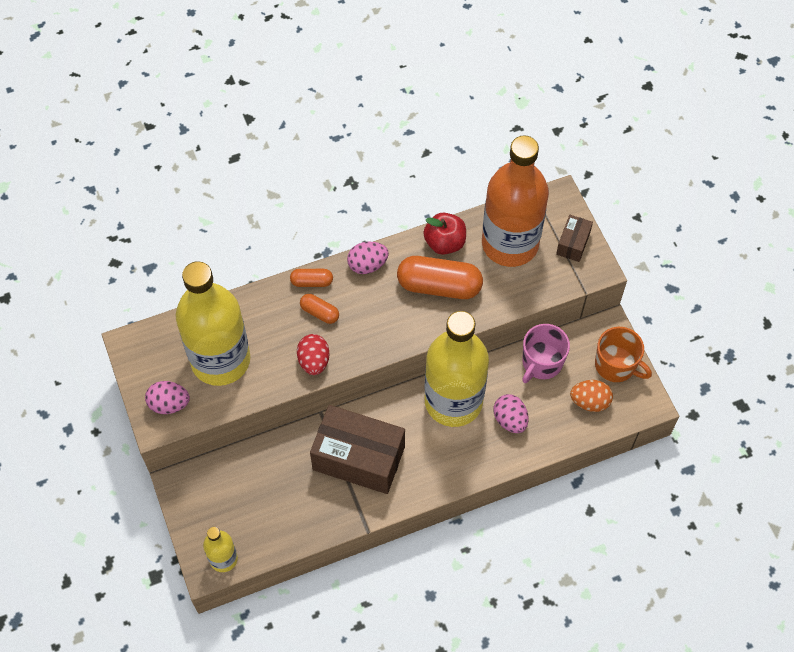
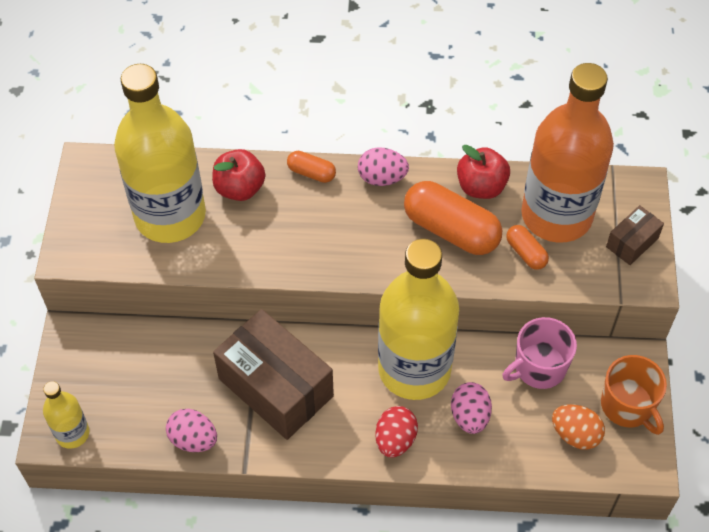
camera: 25 degrees right, 5 degrees down
(169, 404) = (92, 239): pink egg -> pink egg (193, 439)
(263, 316) = (240, 188): none -> red apple
(314, 361) = (269, 256): red egg -> red egg (395, 440)
(319, 312) = (303, 208): orange capsule -> orange capsule (526, 253)

